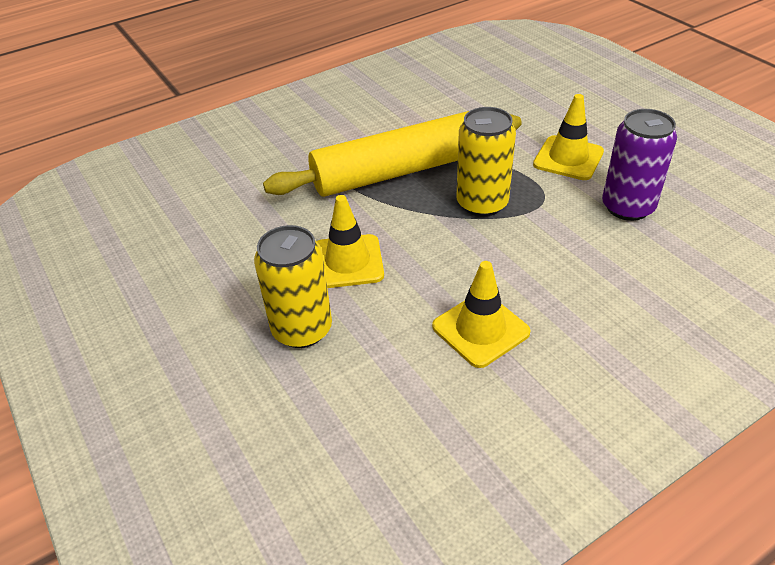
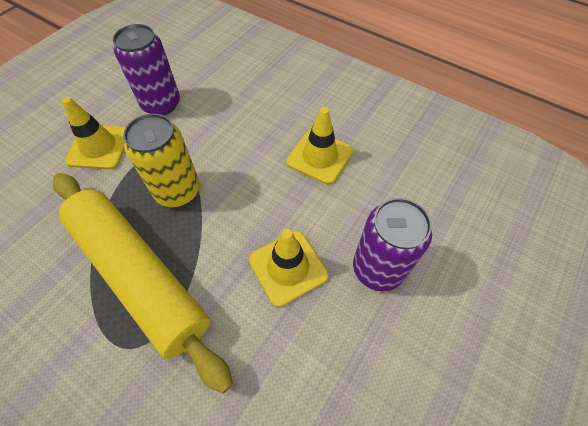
camera: 115 degrees left, 15 degrees up
(302, 329) = (378, 268): yellow can -> purple can

